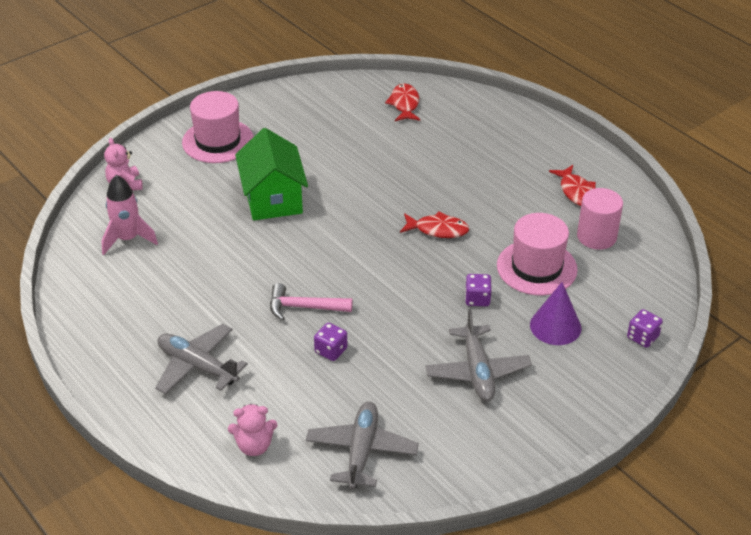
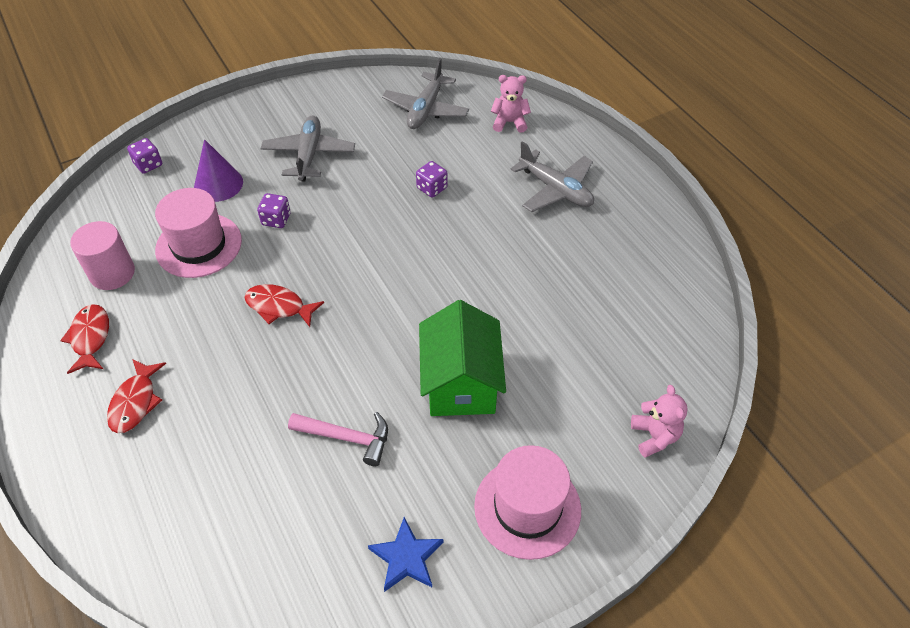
camera: 170 degrees left, 10 degrees up
(128, 239) = (639, 344): pink rocket -> none
(293, 113) = (406, 557): none -> blue star
(303, 307) = (449, 233): pink hammer -> pink hammer (347, 438)
(404, 104) = (228, 550): red fish -> red fish (135, 402)

